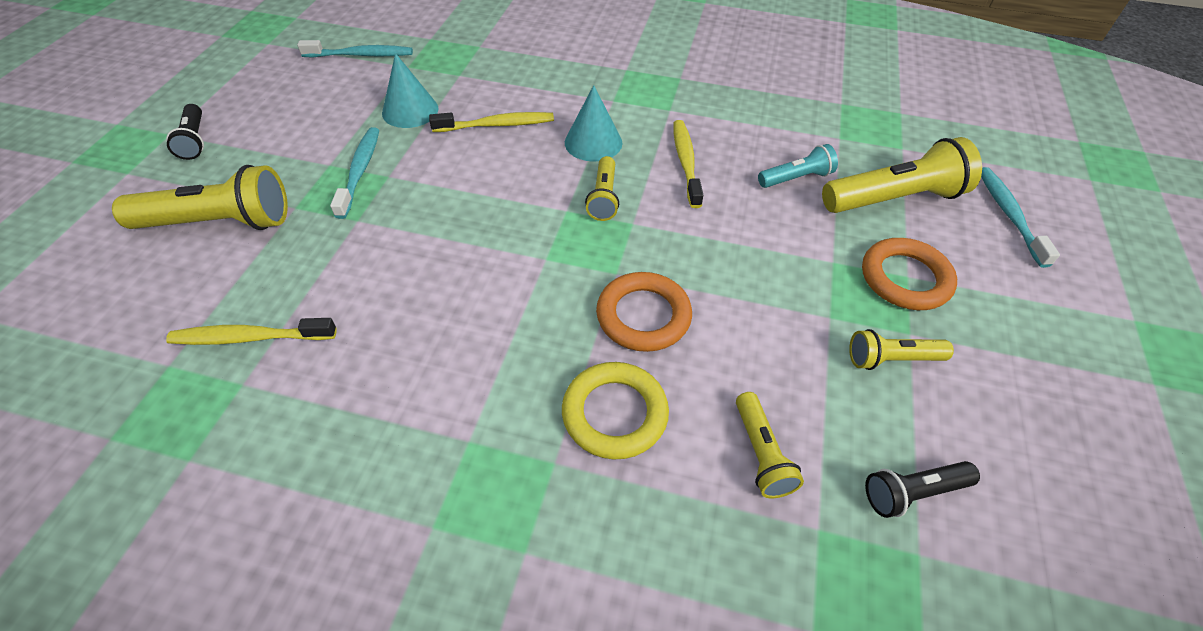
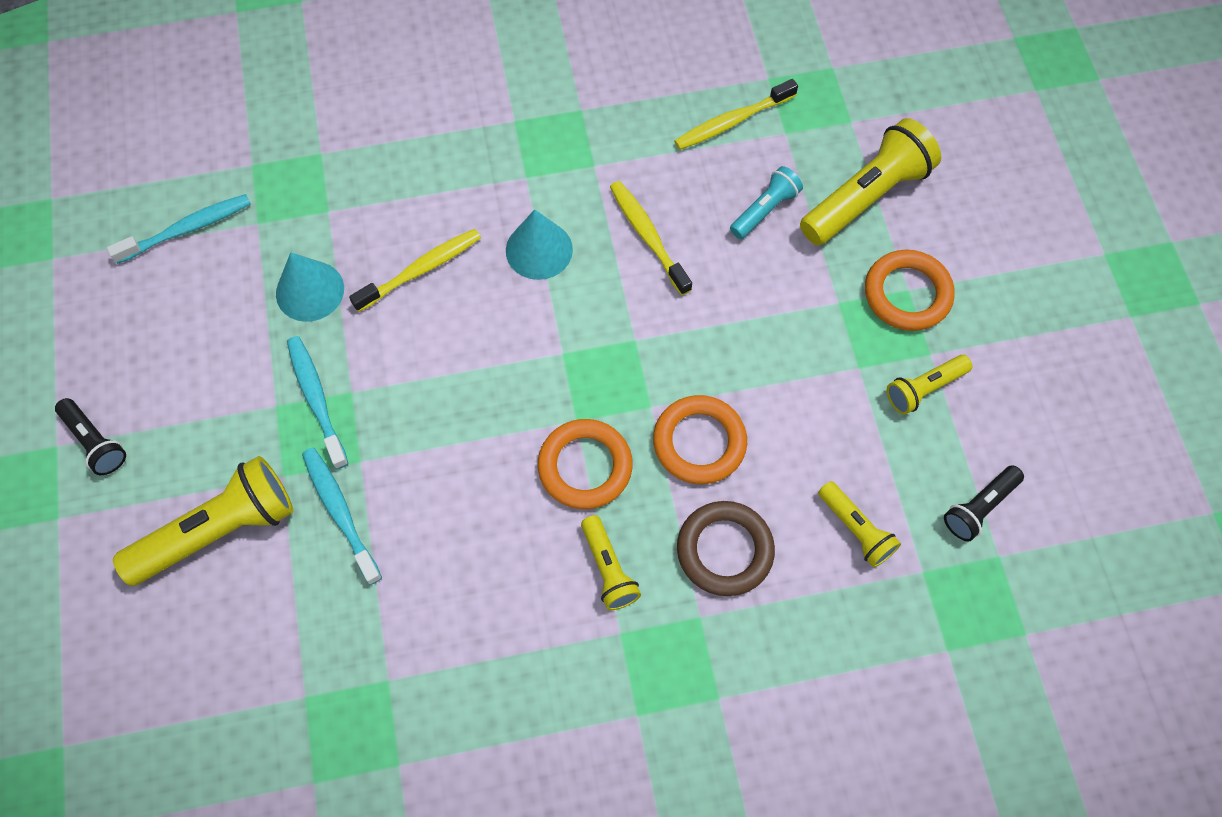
camera: 25 degrees left, 15 degrees up
(250, 337) = (358, 635): yellow toothbrush -> yellow toothbrush (732, 121)
(530, 294) = (585, 466): none -> orange ring
(603, 197) = (590, 320): yellow flashlight -> yellow flashlight (608, 569)
(614, 413) = (724, 550): yellow ring -> brown ring
(1009, 215) = (974, 172): turquoise toothbrush -> turquoise toothbrush (340, 512)

